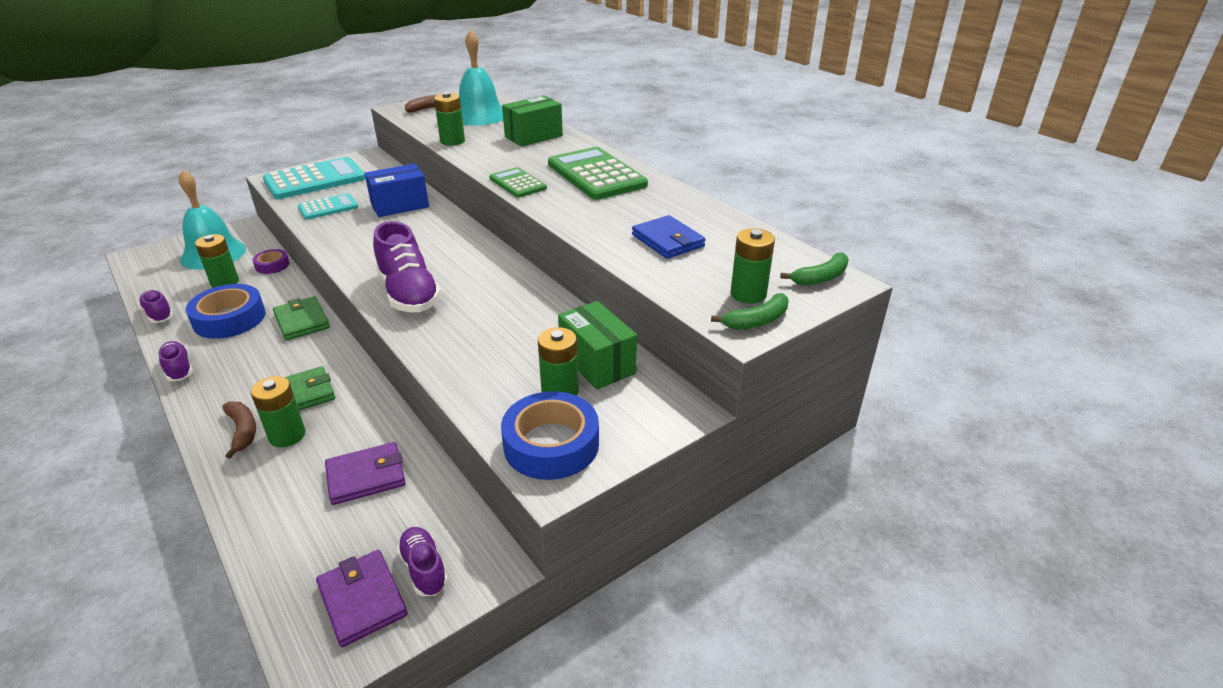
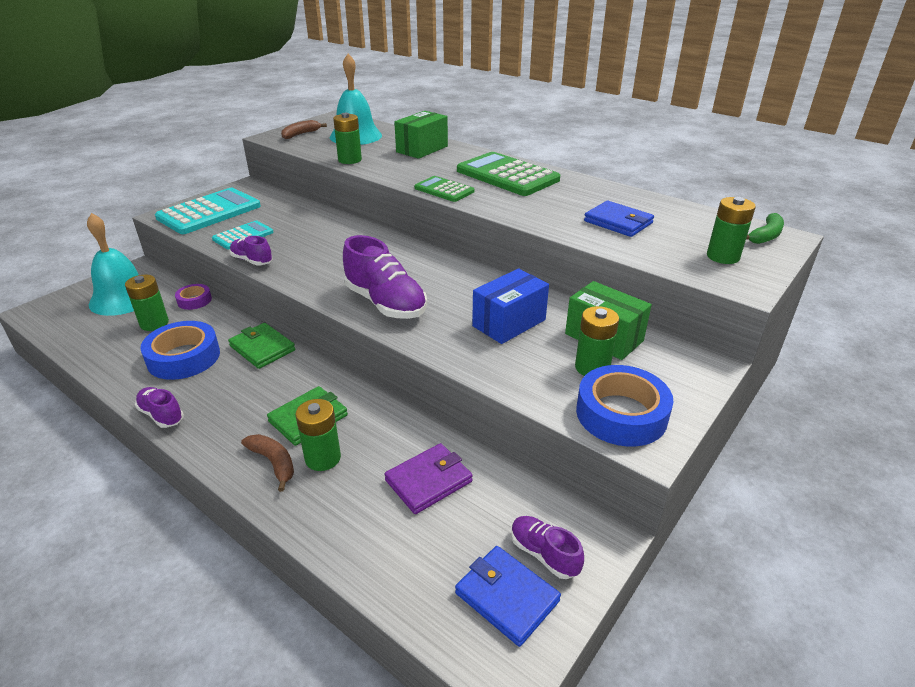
camera: 15 degrees left, 0 degrees up
(159, 314) = (102, 365): purple shoe -> purple shoe (252, 261)
(362, 600) = (507, 597): purple wallet -> blue wallet
(400, 205) = (314, 226): blue box -> blue box (509, 323)
(757, 321) = (749, 277): green banana -> none

